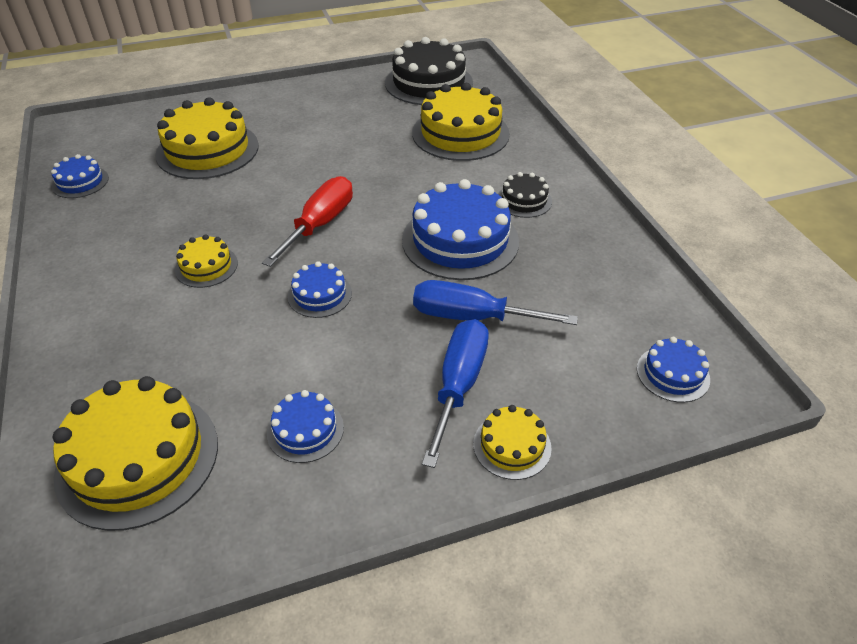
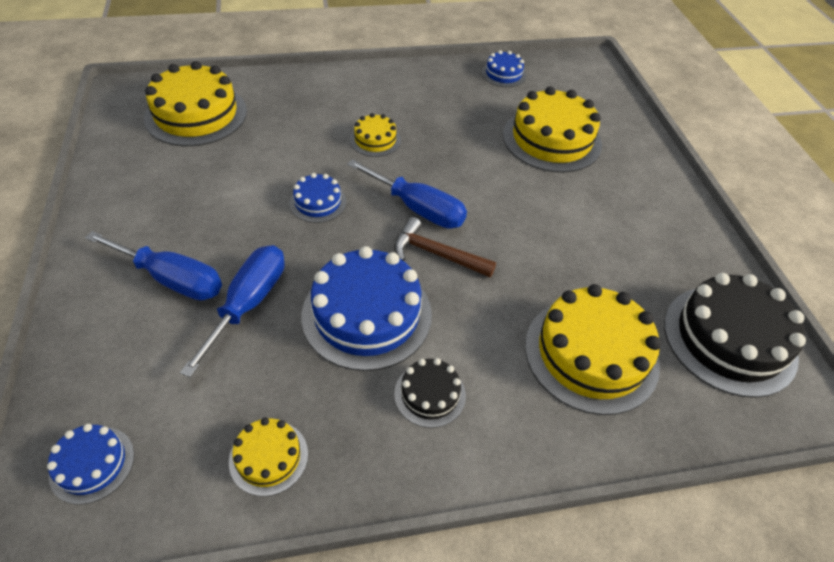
camera: 95 degrees right, 5 degrees up
(305, 430) = (176, 186): blue cake -> none
(320, 224) = (418, 209): red screwdriver -> blue screwdriver
(379, 208) = (436, 254): none -> brown hammer
(512, 445) = (91, 303): yellow cake -> yellow cake (268, 457)

